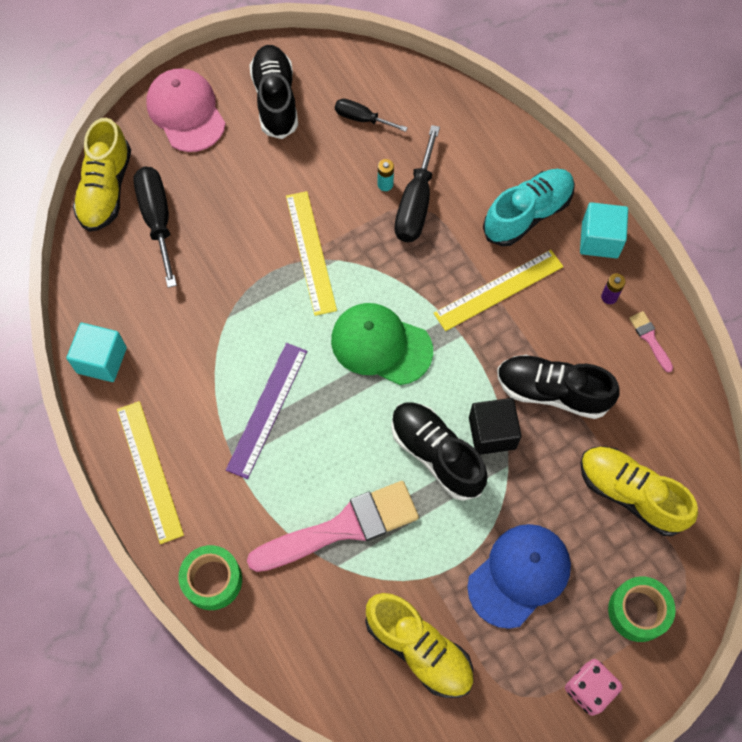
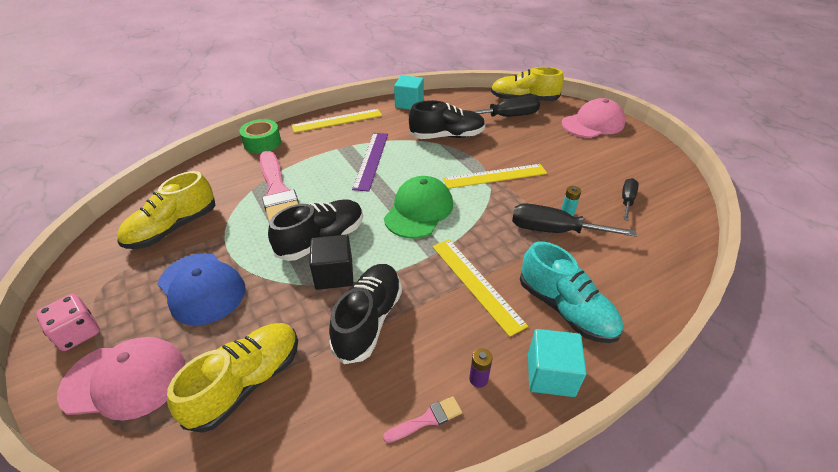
camera: 90 degrees right, 25 degrees down
(267, 409) = (371, 160): purple ruler -> purple ruler turned 75 degrees clockwise
(275, 100) = (622, 158): black shoe -> black shoe (447, 136)
(638, 611) = (125, 379): green tape -> pink cap

